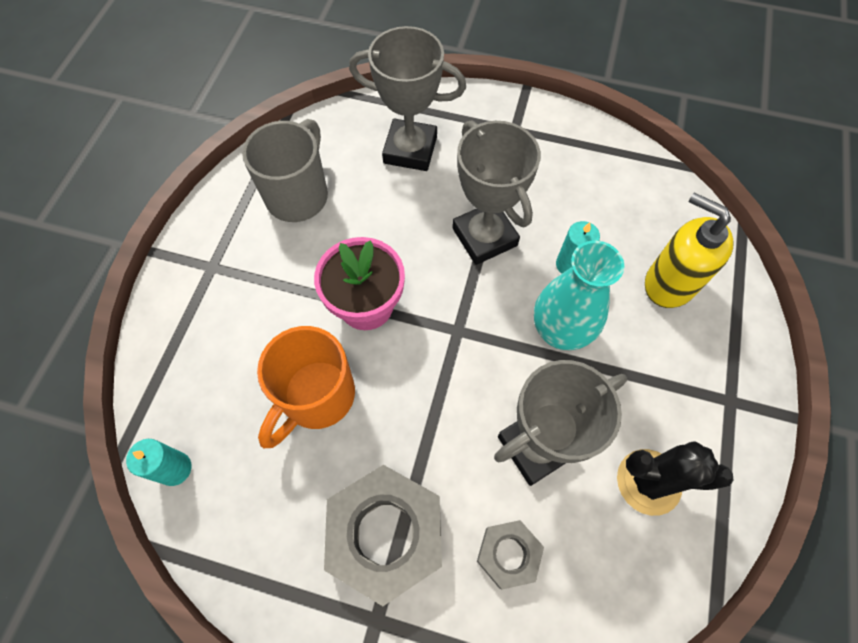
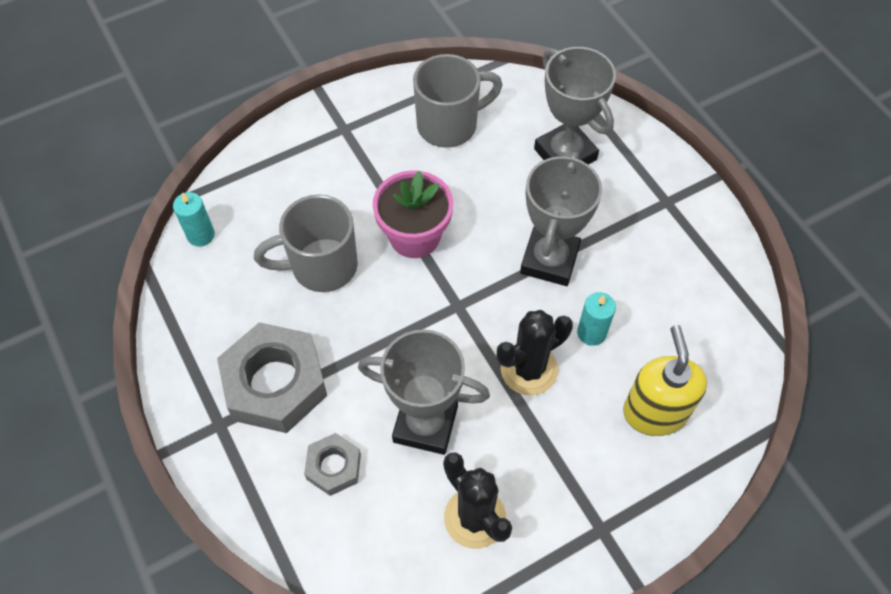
camera: 45 degrees right, 5 degrees down
(316, 397) = (321, 266): orange mug -> grey mug
(560, 331) = (529, 369): turquoise vase -> black cactus

